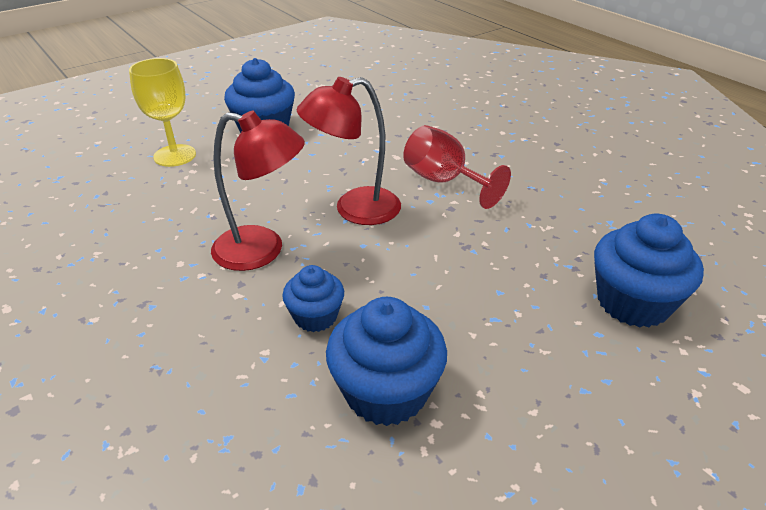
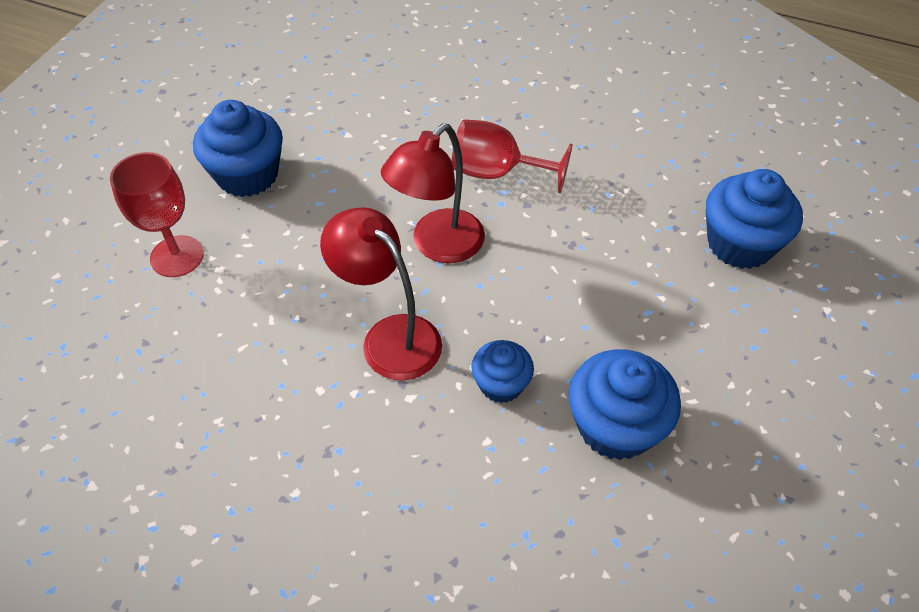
camera: 30 degrees left, 15 degrees up
(175, 155) = (177, 256): yellow goblet -> red goblet
(262, 251) = (390, 337): red lamp -> red lamp turned 120 degrees counterclockwise

